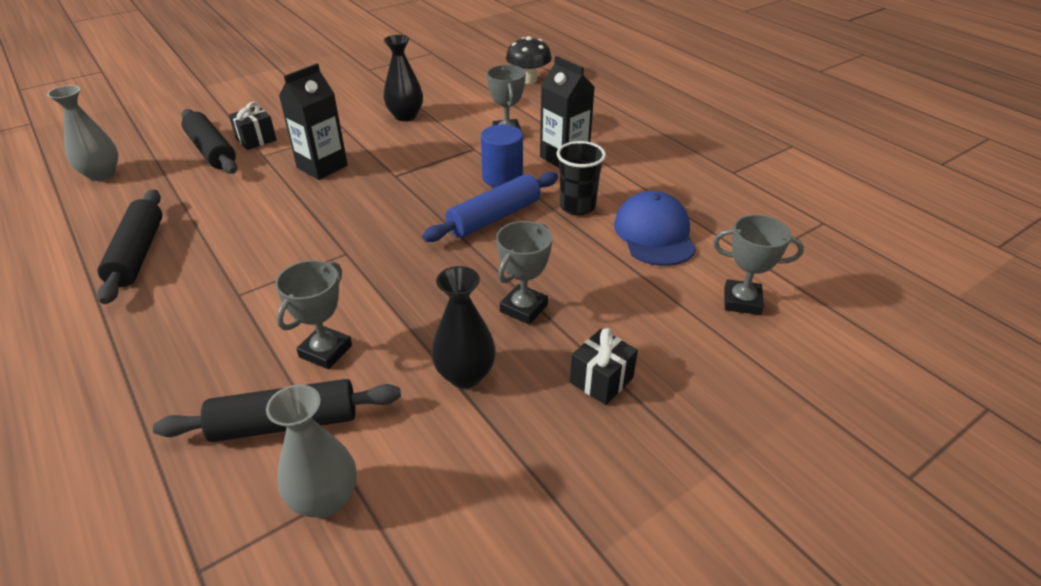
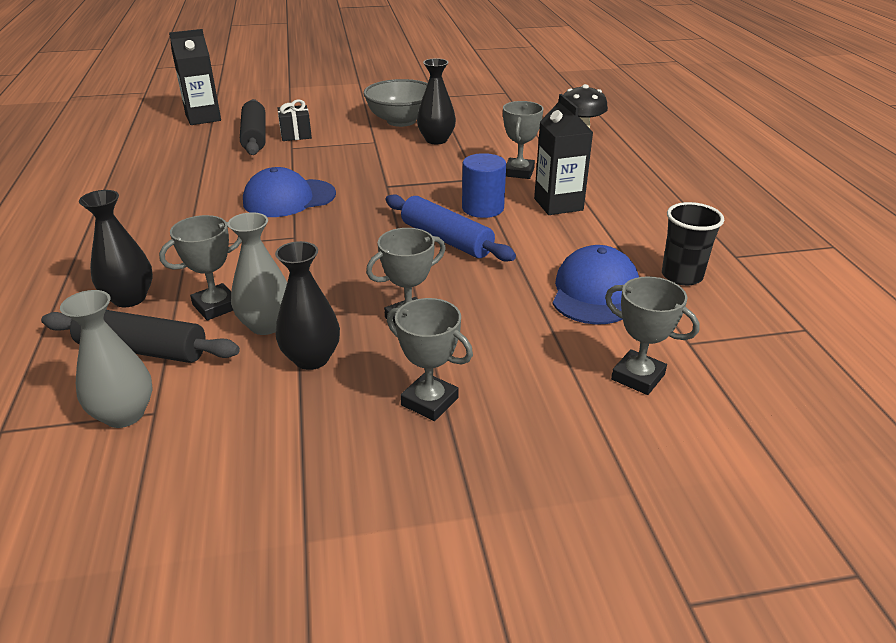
camera: 25 degrees right, 5 degrees down
(102, 174) = (163, 137): grey vase -> grey vase (266, 325)
(137, 254) = (141, 199): black rolling pin -> none
(222, 372) = (129, 298): none -> black vase
(306, 213) = (289, 198): none -> blue cap
(322, 167) = (331, 166): black carton -> black carton (203, 118)
(355, 102) = (401, 121): none -> grey bowl
(494, 217) = (446, 239): blue rolling pin -> blue rolling pin turned 60 degrees clockwise
(577, 206) = (535, 249): black cup -> black cup (682, 276)
(601, 380) = (429, 401): black gift -> grey trophy

